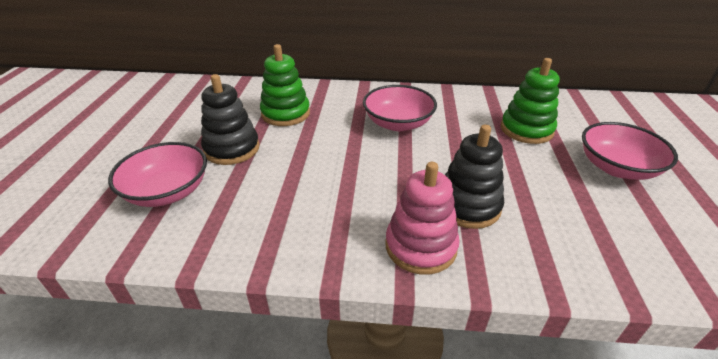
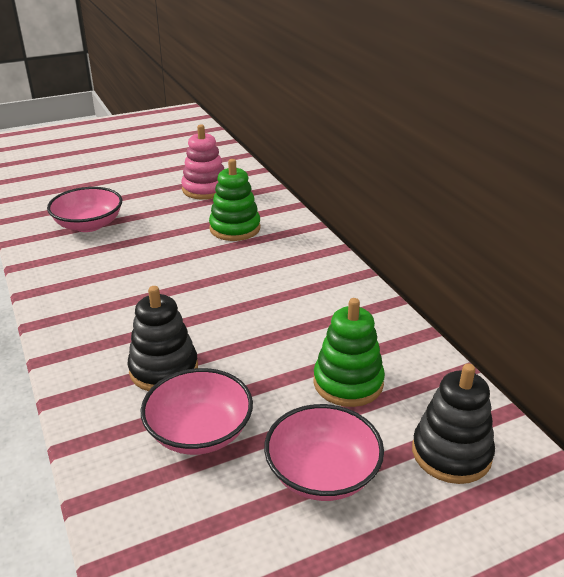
camera: 60 degrees right, 5 degrees down
(232, 149) = (159, 226): black stacking toy -> black stacking toy (451, 453)
(398, 123) = (276, 291): pink bowl -> pink bowl (199, 431)
(420, 246) = (91, 356): pink stacking toy -> pink stacking toy (205, 189)

